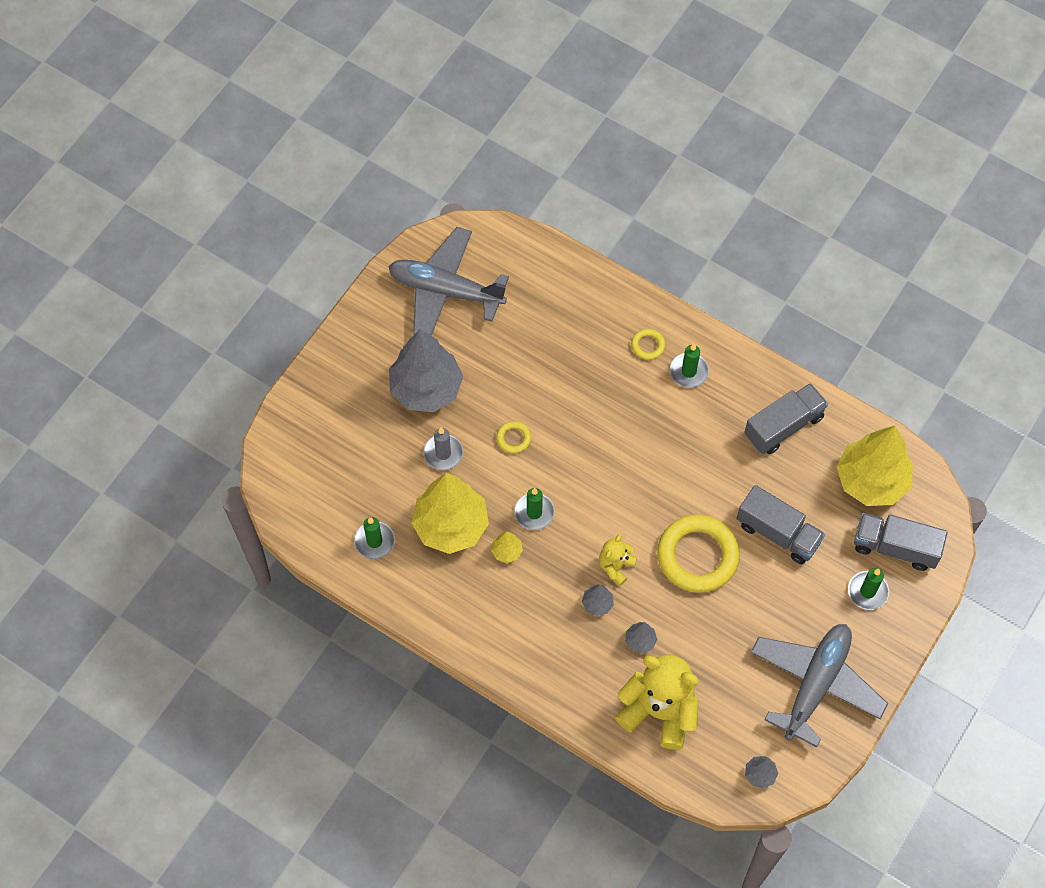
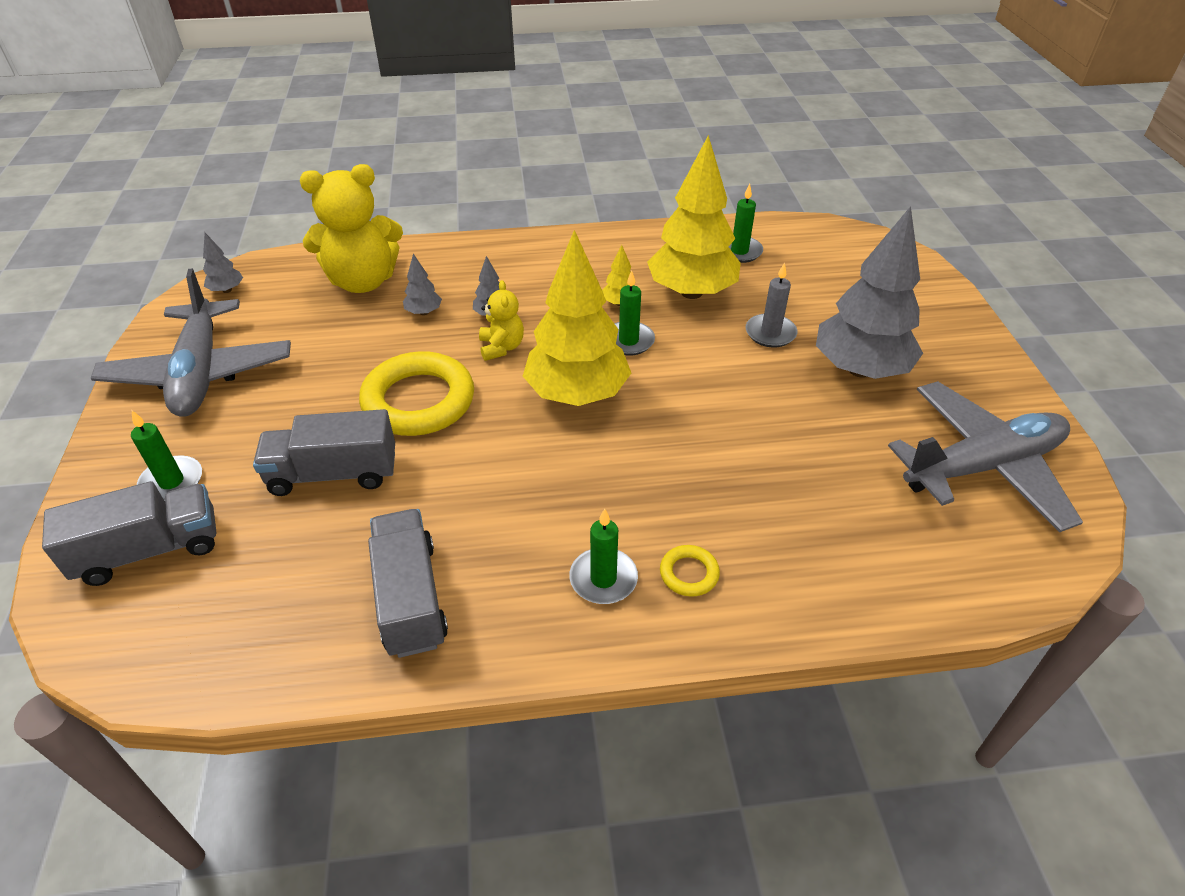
camera: 140 degrees right, 20 degrees down
(513, 438) = (722, 382): yellow ring -> none
(783, 426) = (410, 598): grey truck -> grey truck turned 150 degrees clockwise
(871, 481) = (227, 610): yellow tree -> yellow tree (577, 394)

